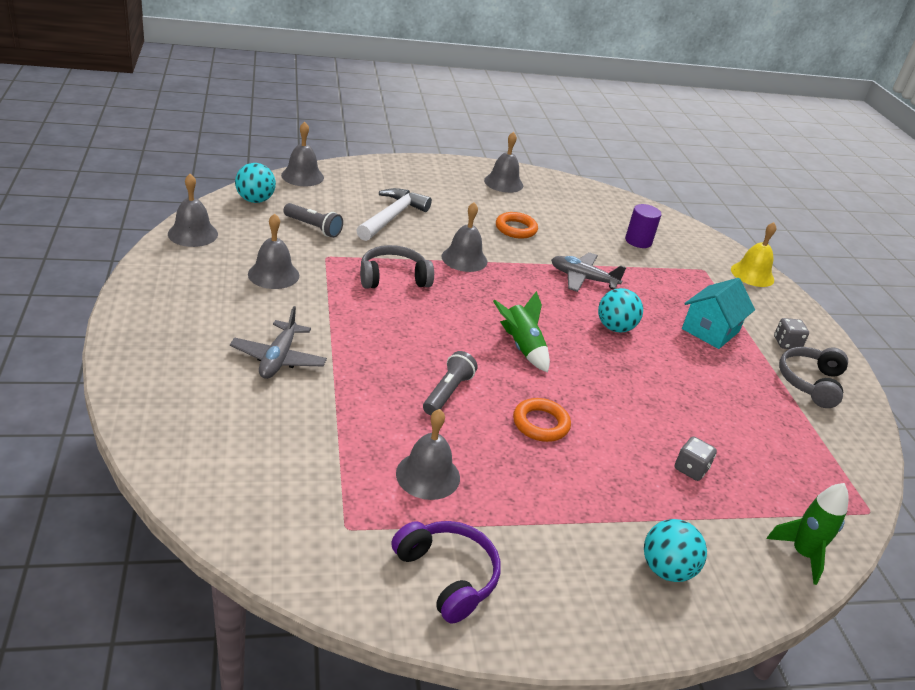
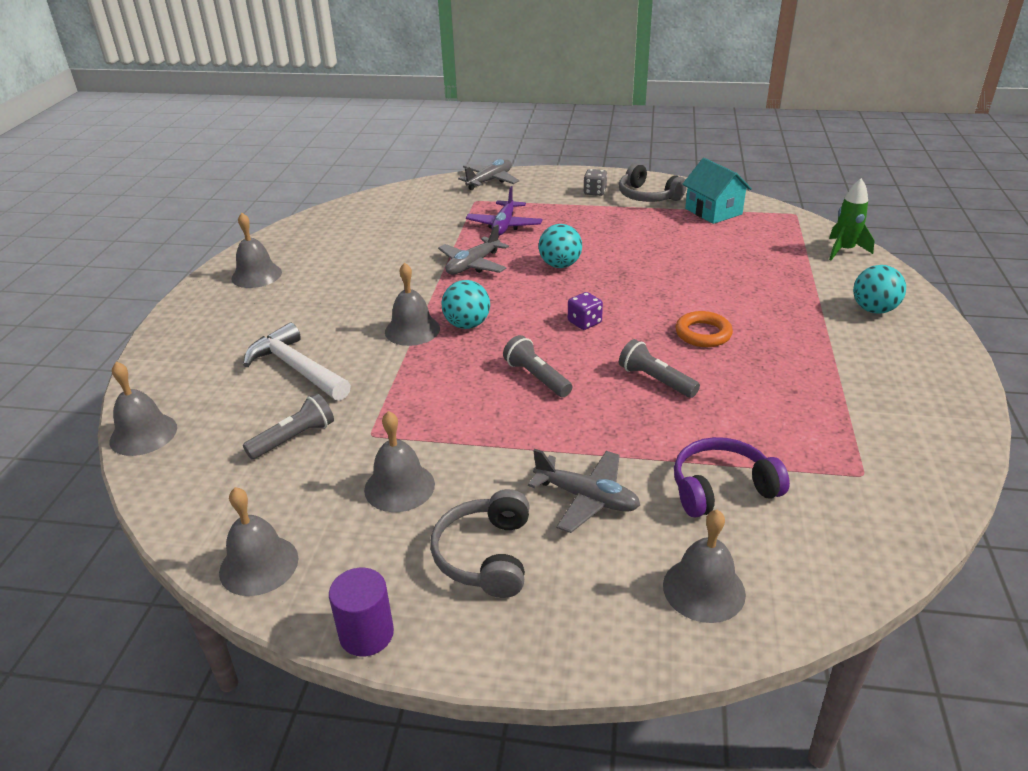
camera: 65 degrees left, 0 degrees up
(255, 200) = (189, 489): turquoise ball -> turquoise ball (467, 325)
(393, 278) = (437, 386): grey headphones -> grey headphones (485, 555)
(425, 325) = (537, 377): none -> grey flashlight
(428, 475) = (781, 412): grey bell -> grey bell (704, 589)
(447, 576) = (909, 420): purple headphones -> purple headphones (721, 488)
(516, 229) = (362, 286): orange ring -> none
(521, 347) = (584, 322): green rocket -> purple dice
(638, 241) = (415, 221): purple cylinder -> purple cylinder (366, 634)
(667, 290) = (504, 225): none -> purple plane
(690, 469) = (757, 273): grey dice -> none
(710, 330) = (571, 220): turquoise house -> turquoise house (713, 211)
(752, 274) = (490, 181): yellow bell -> grey plane

